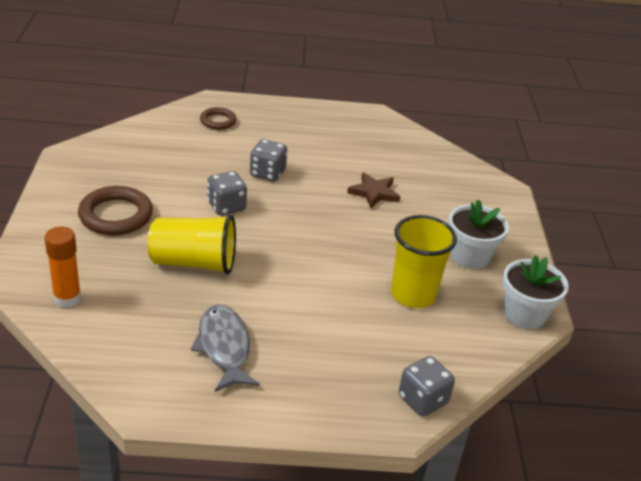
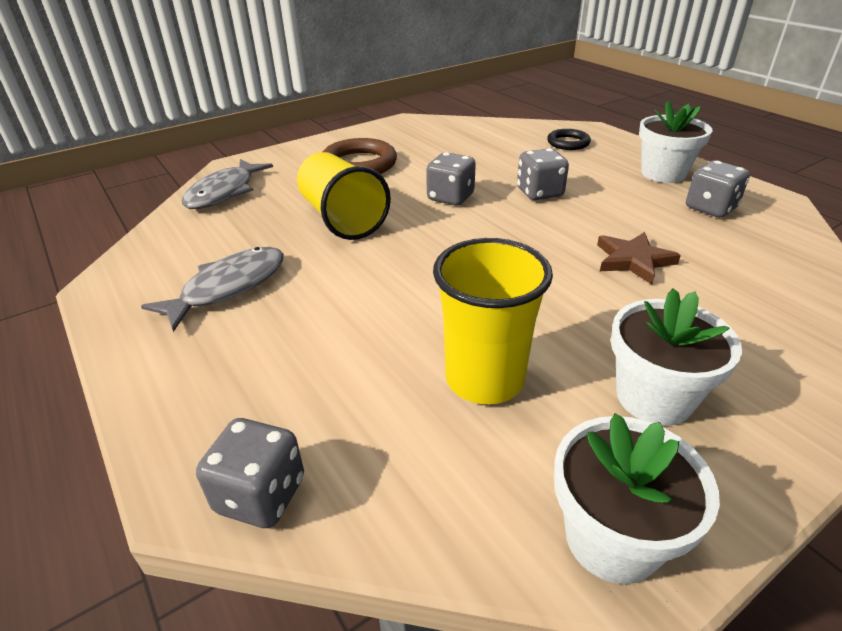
camera: 60 degrees right, 0 degrees up
(67, 298) = (224, 192): orange glue stick -> grey fish
(218, 121) = (568, 143): brown ring -> black ring
(304, 121) = (663, 173): none -> white flower pot
(358, 137) = (710, 208): none -> grey dice

